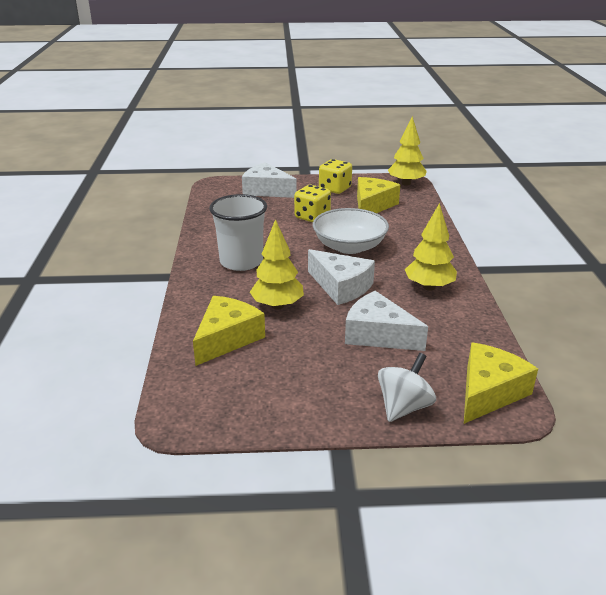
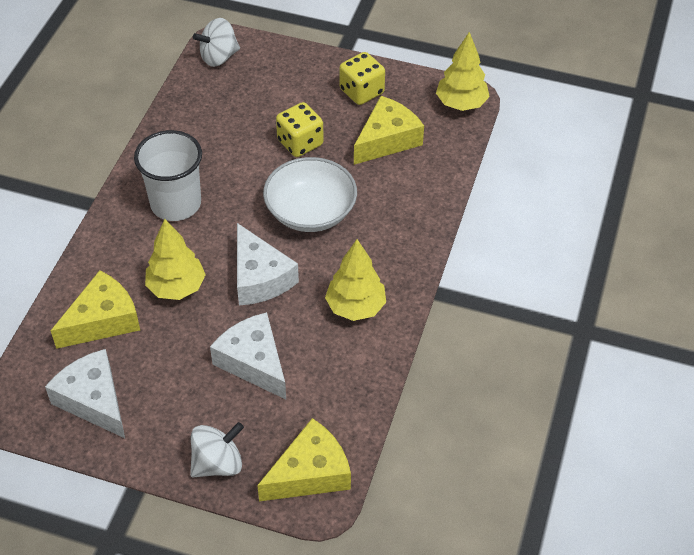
camera: 20 degrees right, 20 degrees up
(220, 190) = (219, 57): none -> white spinning top
(266, 190) = (275, 73): white cheese -> white cheese (94, 400)

